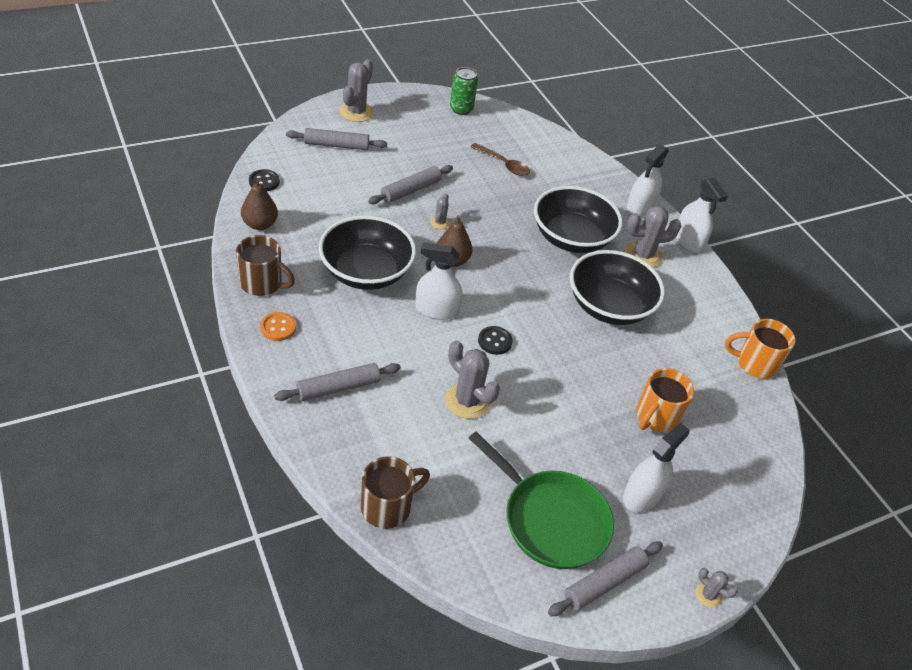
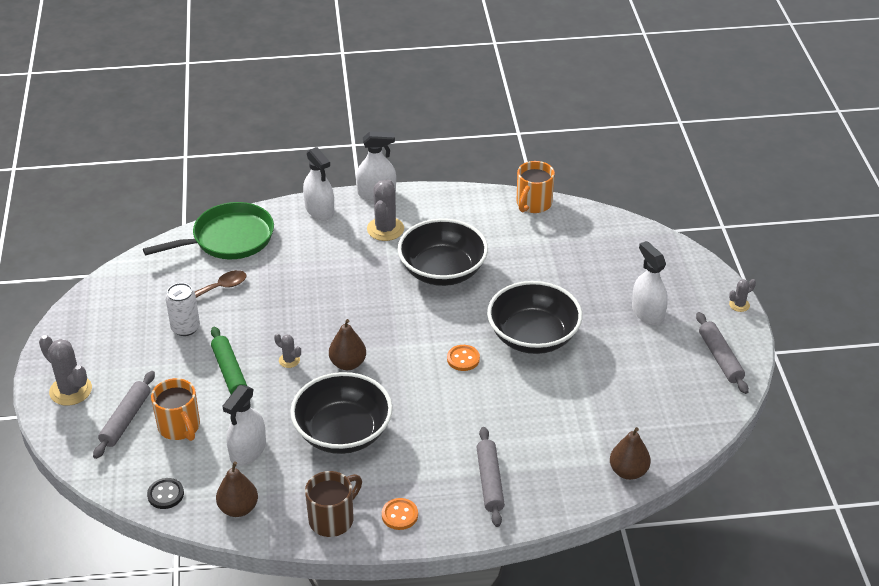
camera: 65 degrees left, 5 degrees down
(388, 507) = (628, 471): brown mug -> brown pear
(411, 190) = (230, 372): grey rolling pin -> green rolling pin
(436, 310) = (411, 390): white spray bottle -> white spray bottle (248, 451)
(450, 156) = (185, 328): none -> white can
(461, 109) = (106, 300): green can -> none
(467, 401) = (528, 394): grey cactus -> none
(495, 341) = (463, 359): black button -> orange button
(550, 519) = (660, 373): green pan -> green pan (229, 238)
(571, 238) = (346, 270): black bowl -> black bowl (533, 336)
(655, 417) = (574, 281): orange mug -> orange mug (180, 427)

